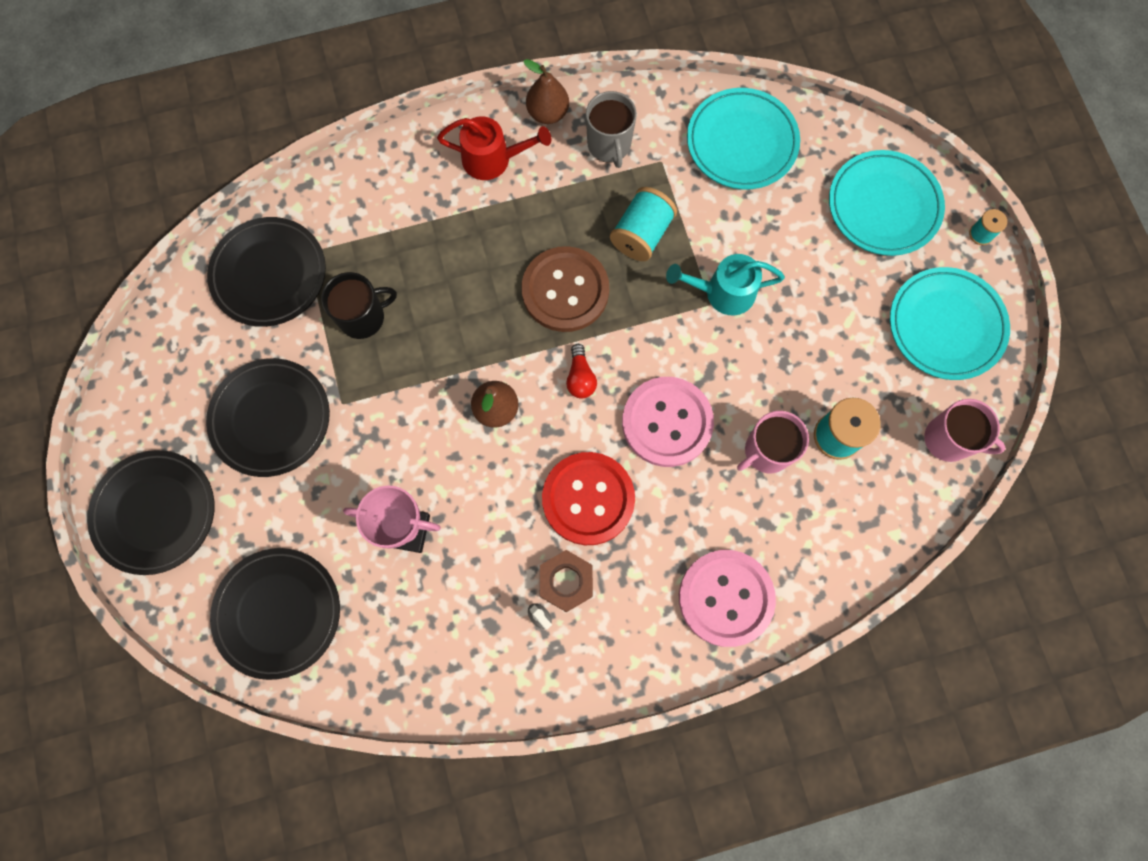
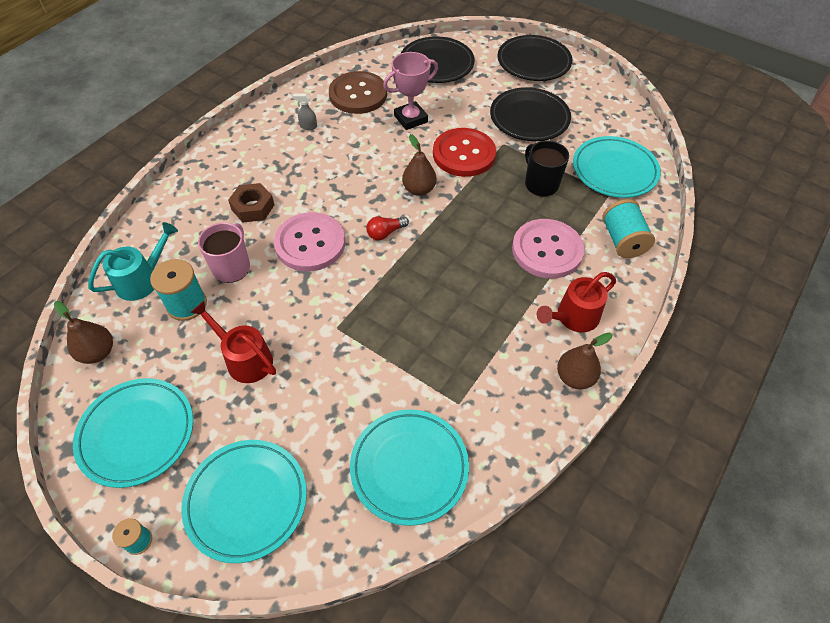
camera: 140 degrees right, 20 degrees down
(269, 274) = (614, 171): black plate -> turquoise plate
(363, 317) = (541, 184): black mug -> black mug turned 120 degrees clockwise
(565, 290) = (441, 271): brown button -> brown button (358, 94)
(566, 581) = (307, 145): brown nut -> brown nut (253, 207)
(580, 377) = (385, 233): red light bulb -> red light bulb turned 75 degrees counterclockwise
(588, 499) = (326, 182): red button -> red button (464, 154)
(609, 145) = (507, 386): grey mug -> none
(641, 234) = (424, 340): turquoise spool -> turquoise spool (622, 241)
(722, 292) = (333, 341): turquoise watering can -> turquoise watering can (143, 279)
(726, 598) = (208, 186): pink button -> pink button (547, 250)
(814, 333) = (244, 358): none -> red watering can
(948, 440) = (98, 352): pink mug -> brown pear

